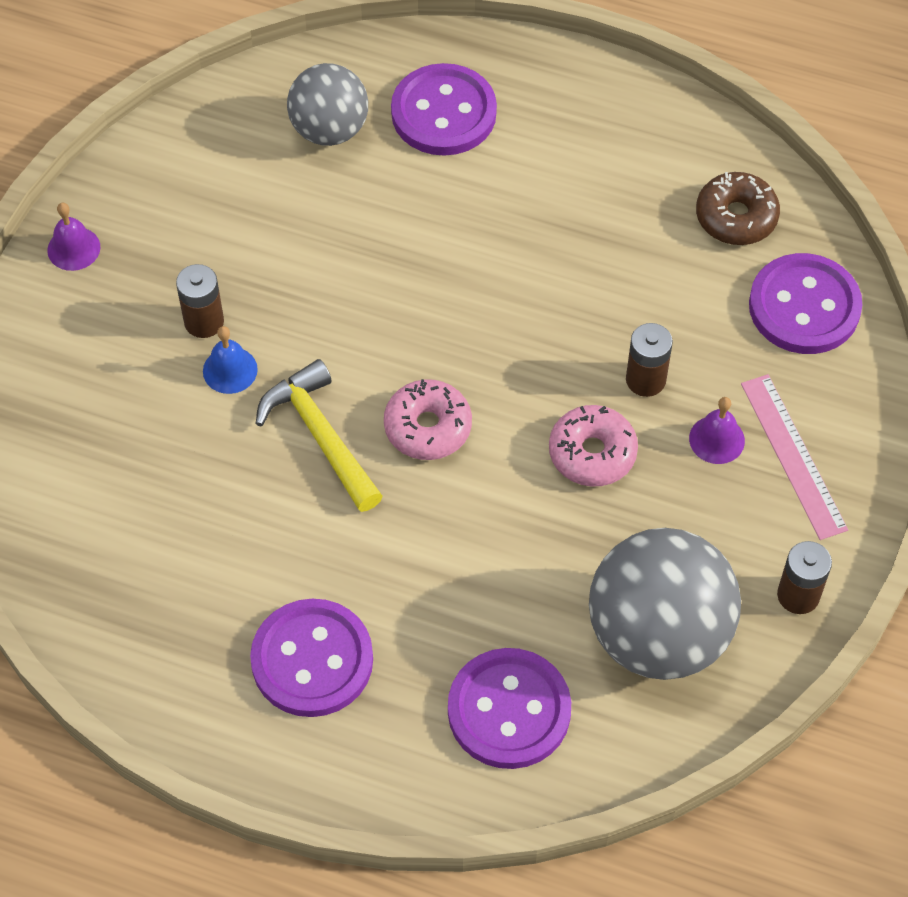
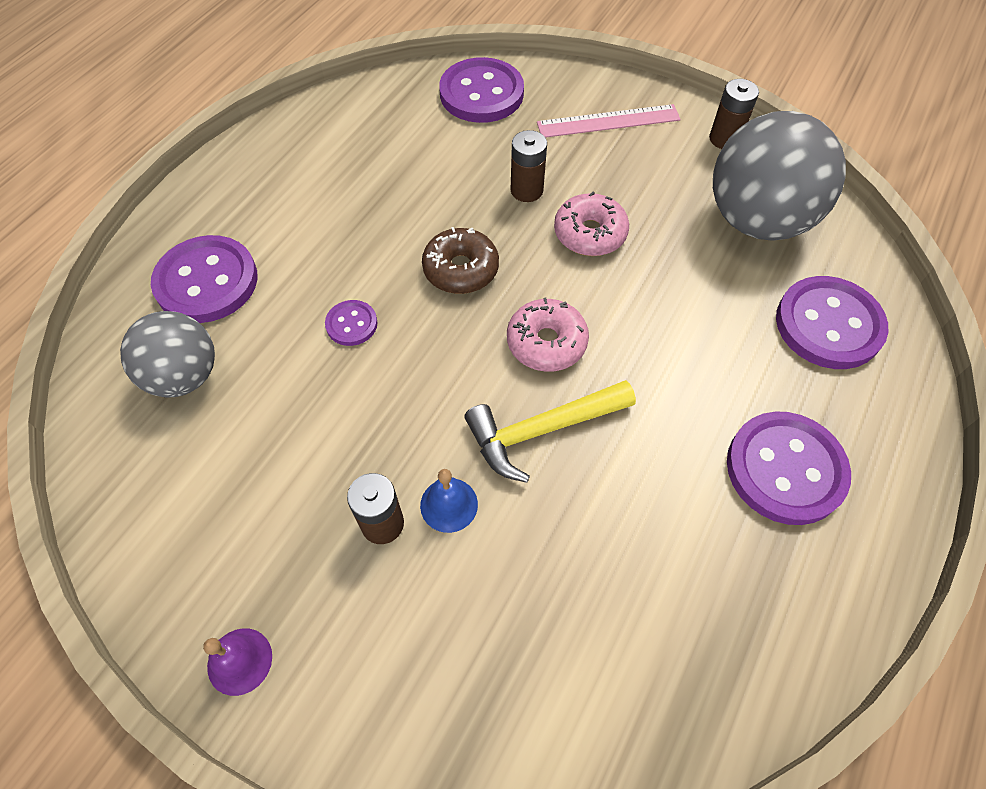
camera: 80 degrees left, 0 degrees up
(416, 249) = (351, 324): none -> purple button
(717, 439) = (588, 159): purple bell -> none
(736, 217) = (390, 115): brown donut -> brown donut (461, 269)

